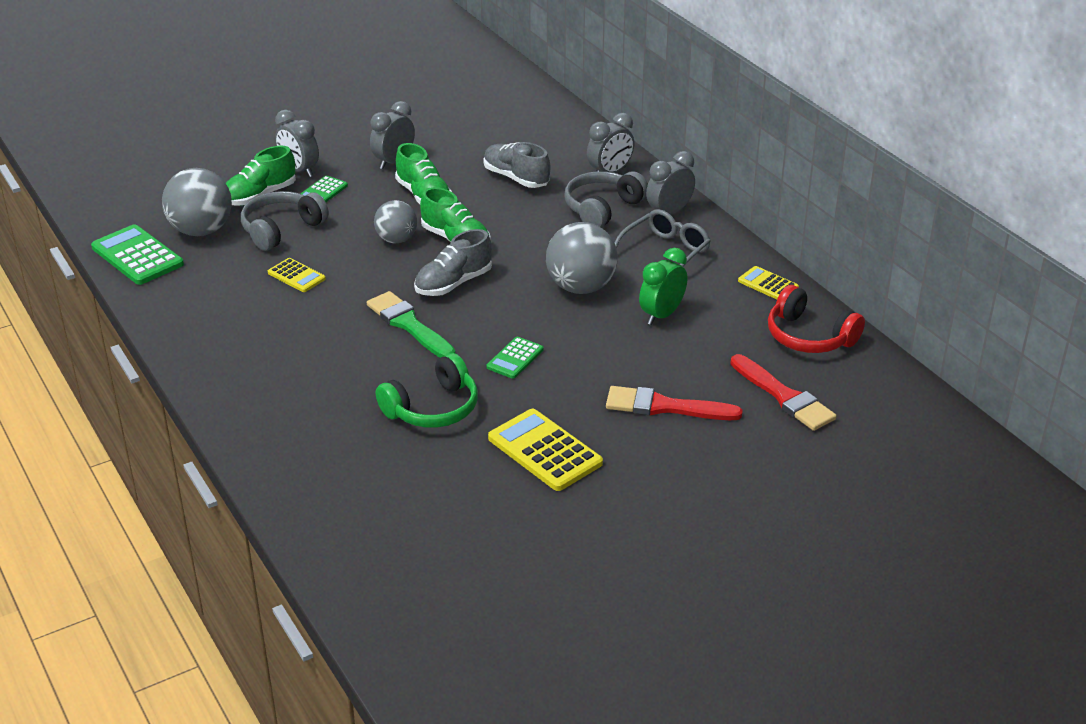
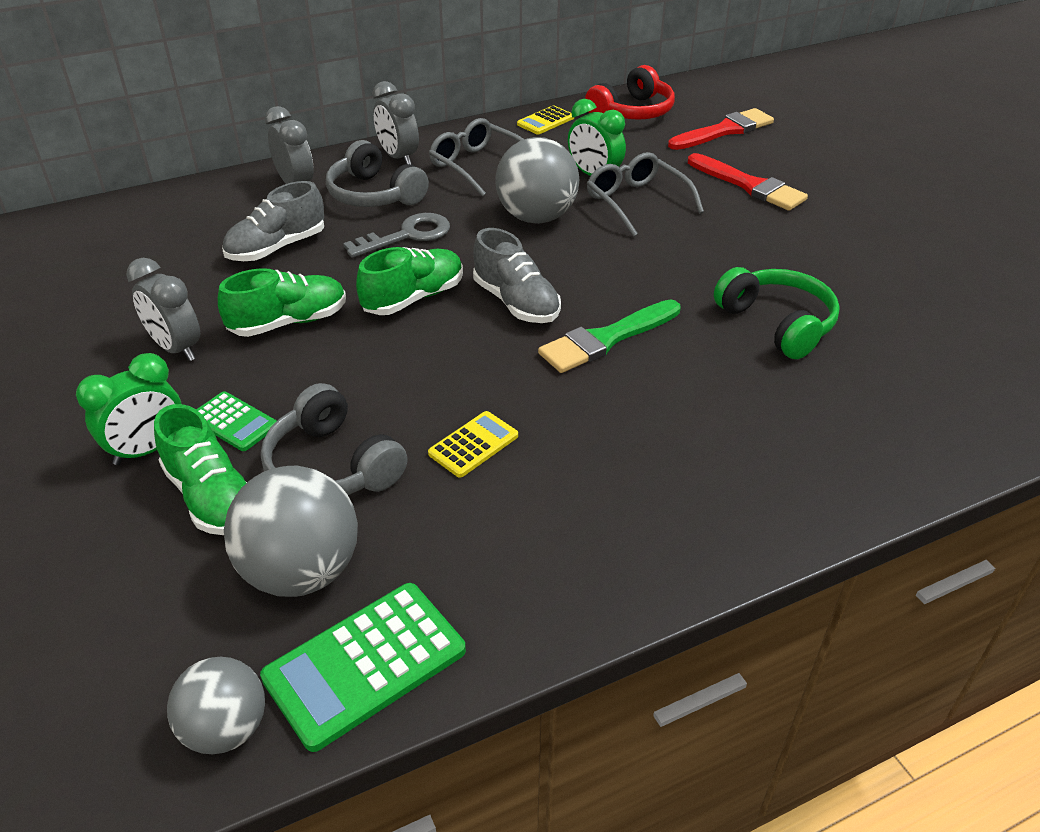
camera: 85 degrees left, 5 degrees up
(299, 170) = (148, 450): grey clock -> green clock
(396, 239) = (398, 347): grey ball -> grey ball (226, 728)
(515, 358) = (675, 264): green calculator -> none
(542, 229) = (407, 235): none -> grey key
(544, 451) = (836, 254): yellow calculator -> none
(617, 339) = (636, 202): none -> grey glasses
(665, 407) = (749, 185): red brush -> red brush turned 60 degrees counterclockwise

